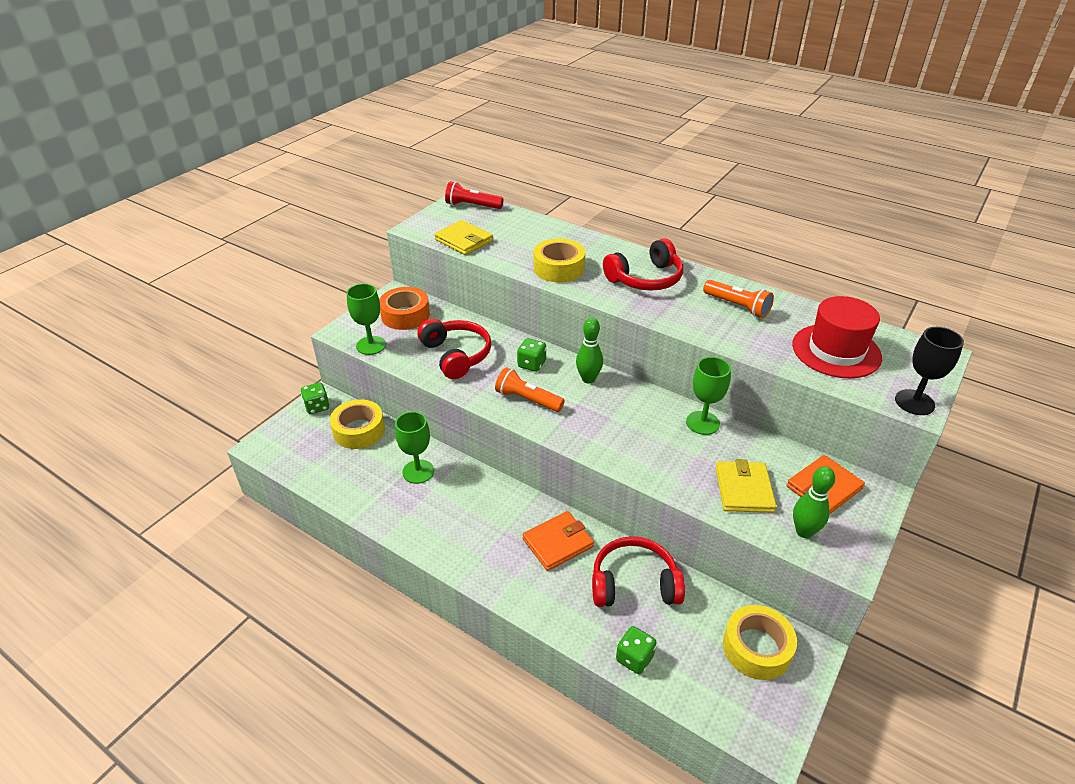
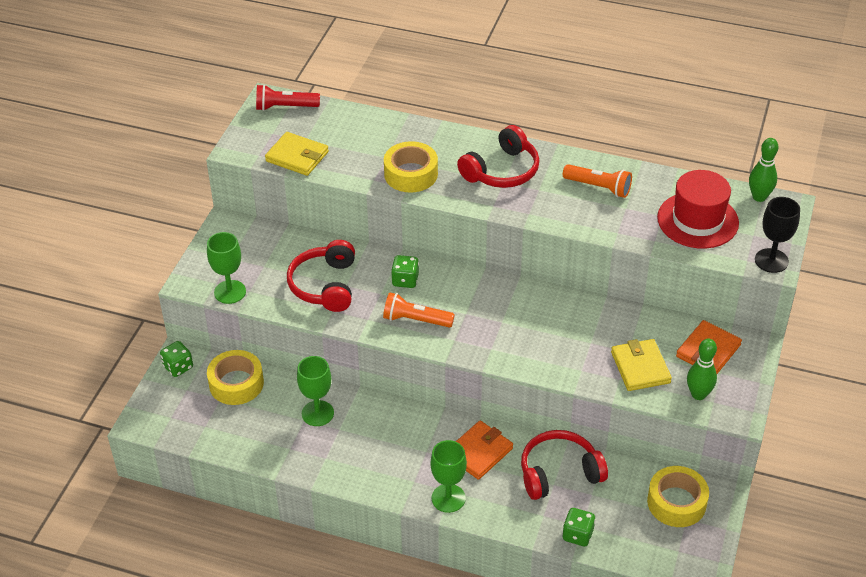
camera: 15 degrees left, 5 degrees up
(405, 315) = (249, 248): orange tape -> none
(456, 355) = (324, 285): red headphones -> red headphones turned 135 degrees counterclockwise
(588, 379) = (467, 285): green bowling pin -> green bowling pin (759, 197)
(702, 423) = (588, 310): green goblet -> green goblet (448, 498)

